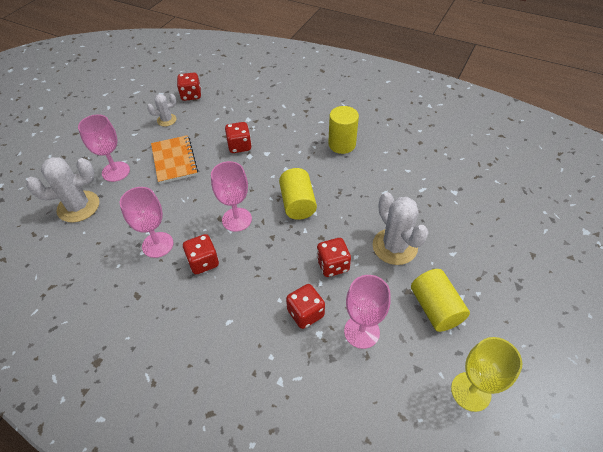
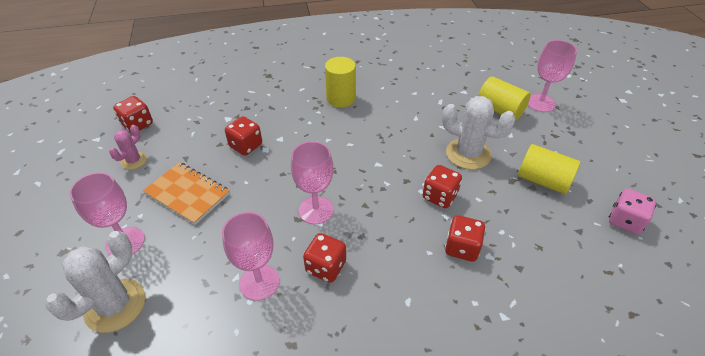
camera: 40 degrees left, 5 degrees down
(166, 120) = (134, 161): white cactus -> pink cactus
(297, 203) = (356, 165): yellow cylinder -> yellow cylinder (500, 110)
(361, 331) = (516, 232): pink goblet -> pink goblet (540, 103)
(470, 391) = (625, 221): yellow goblet -> pink dice

